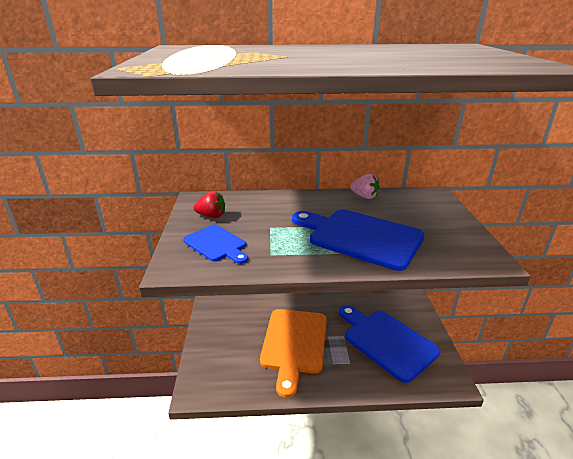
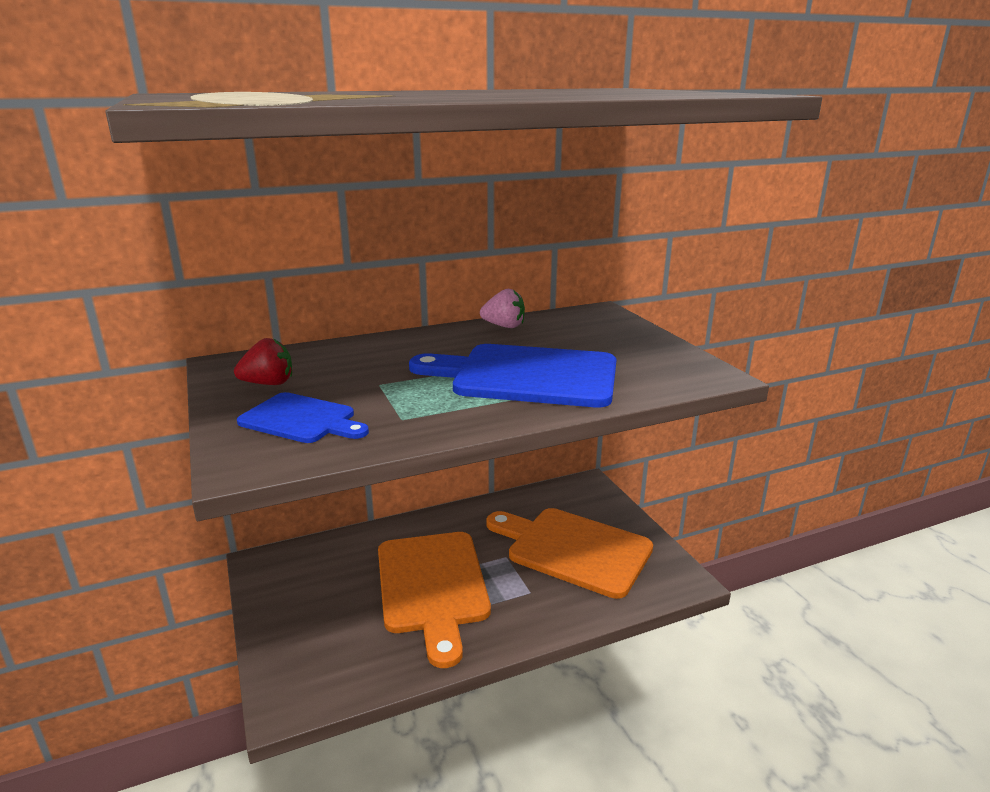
camera: 20 degrees left, 5 degrees down
(386, 341) = (573, 549): blue cutting board -> orange cutting board

